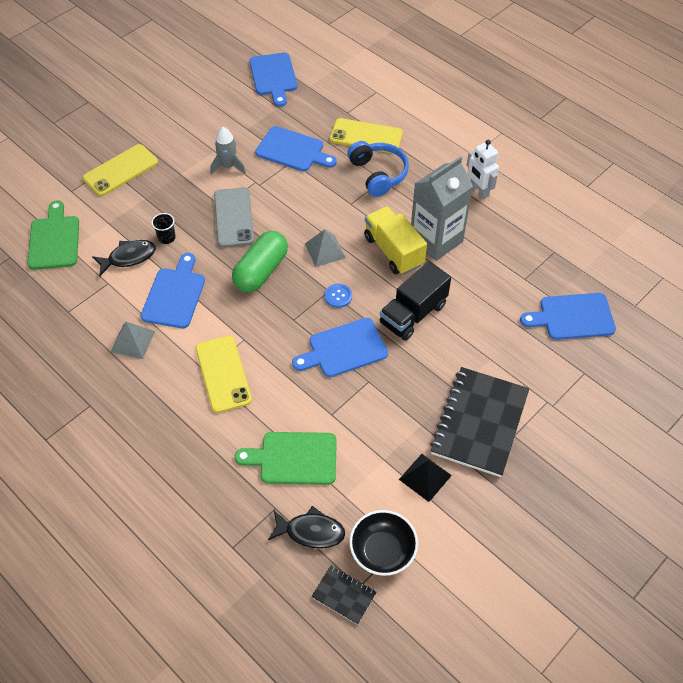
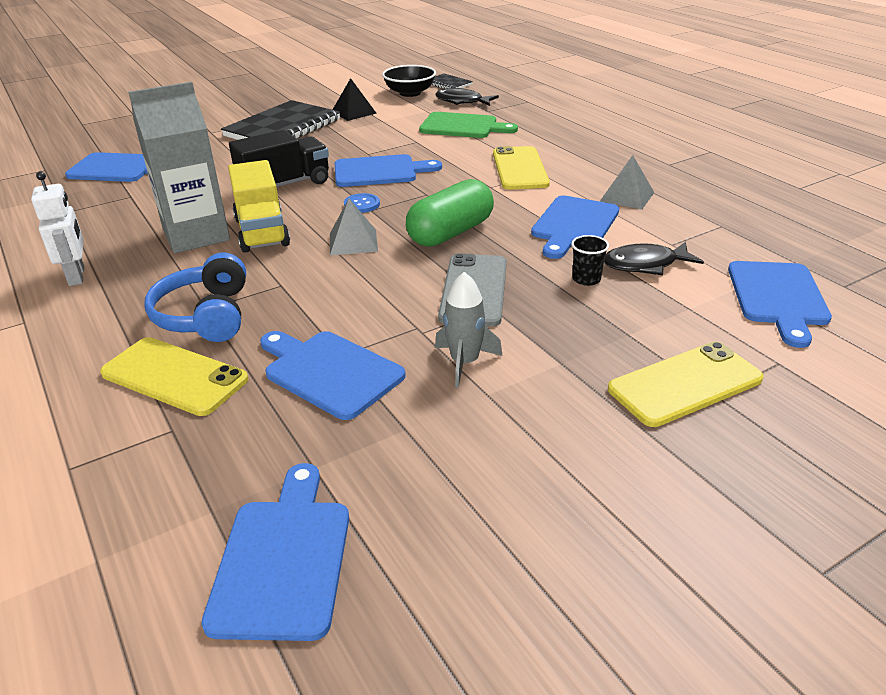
camera: 165 degrees left, 20 degrees down
(54, 240) = (778, 297): green cutting board -> blue cutting board

